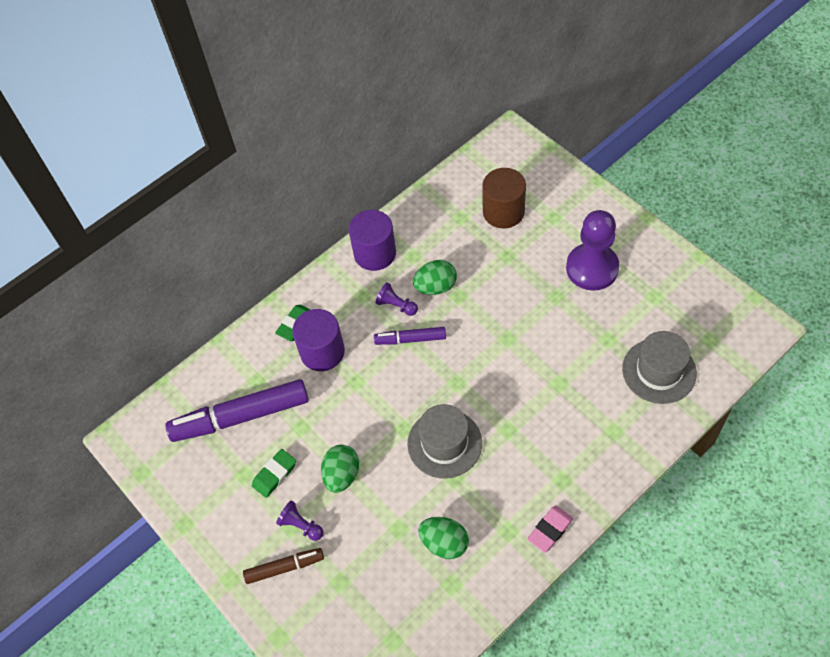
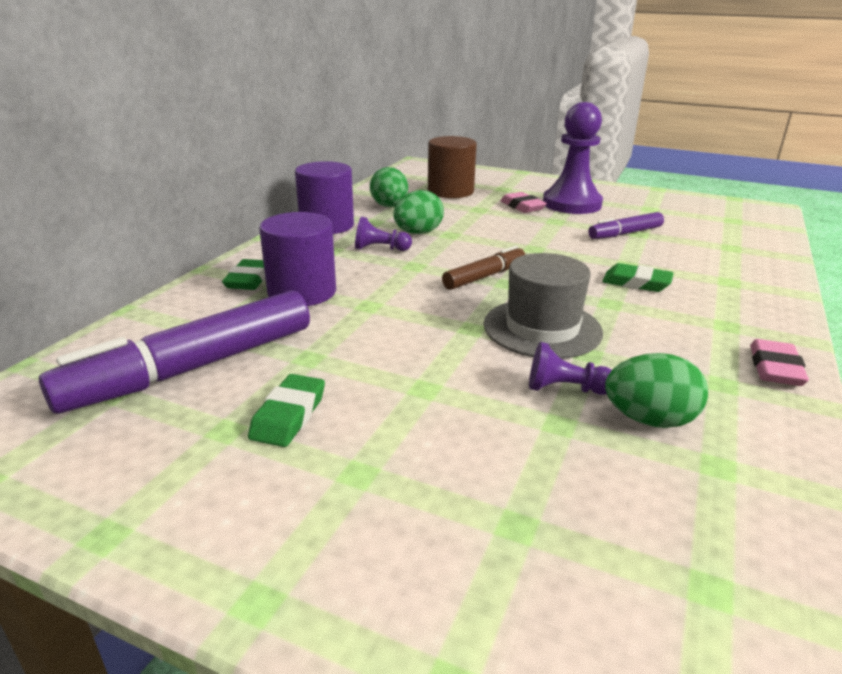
camera: 30 degrees left, 30 degrees down
(284, 567) = (382, 538): brown marker -> brown marker (484, 276)
(301, 525) = (379, 465): purple pawn -> purple pawn (565, 389)
(342, 475) = (413, 389): green egg -> green egg (389, 206)
(411, 339) = (418, 265): purple marker -> purple marker (625, 233)
(544, 411) = (636, 283): none -> green eraser
(546, 261) = (522, 206): none -> pink eraser
(659, 371) = (715, 241): grey hat -> none

